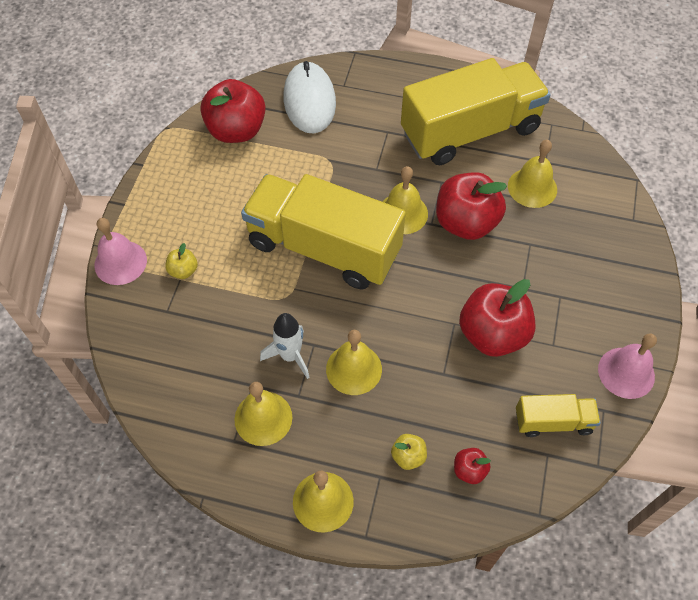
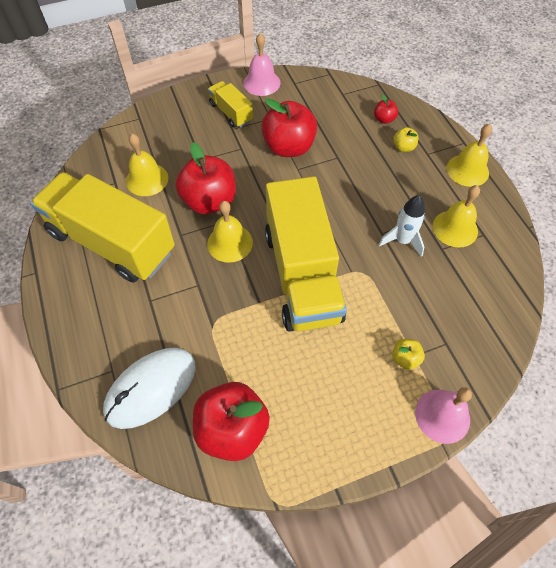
camera: 125 degrees left, 0 degrees up
(354, 369) = (377, 201): yellow bell -> none
(553, 421) = (321, 99): yellow truck -> yellow truck (231, 113)

